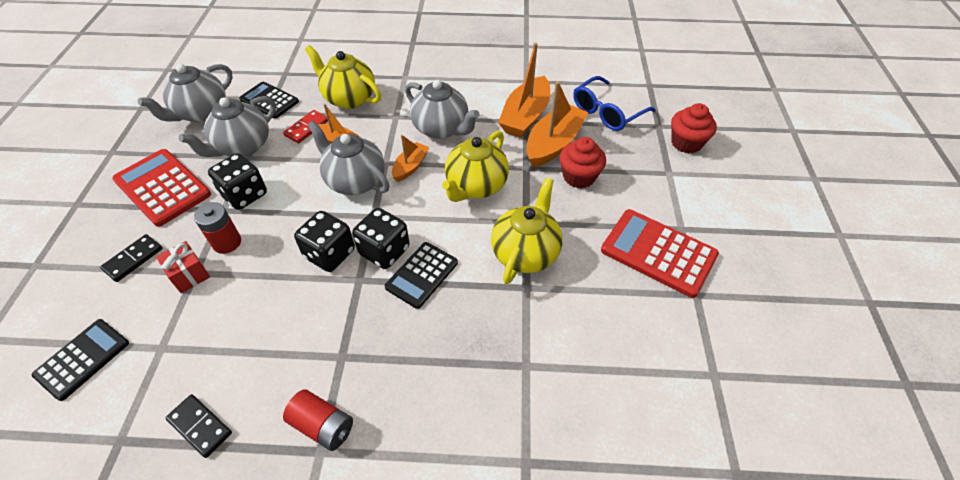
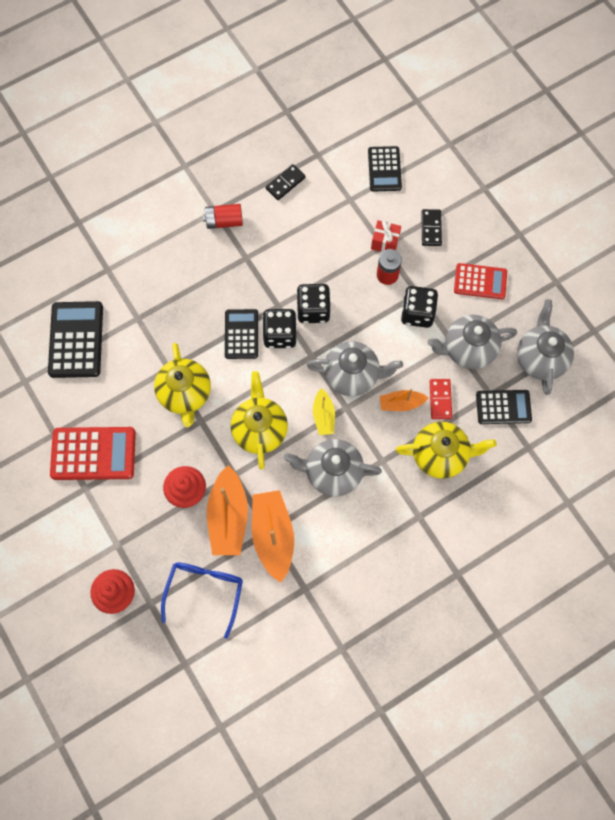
camera: 145 degrees right, 20 degrees up
(162, 187) = (480, 281): red calculator -> red calculator, size x0.66
(200, 426) = (285, 183): black domino -> black domino turned 45 degrees counterclockwise
(242, 147) = (468, 349): grey teapot -> grey teapot turned 105 degrees counterclockwise
(410, 166) = (323, 416): orange boat -> yellow boat
(621, 387) = (76, 340): none -> black calculator

